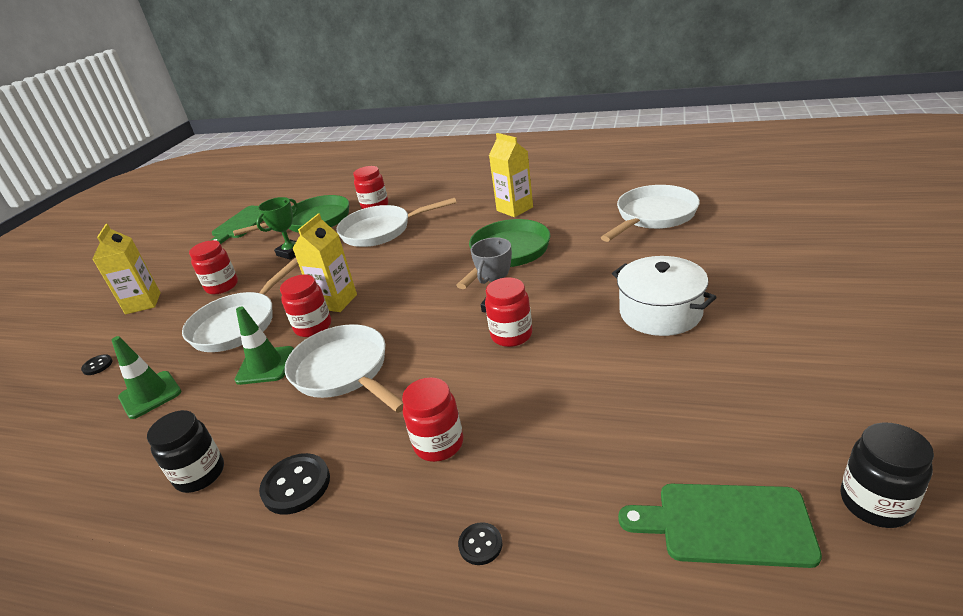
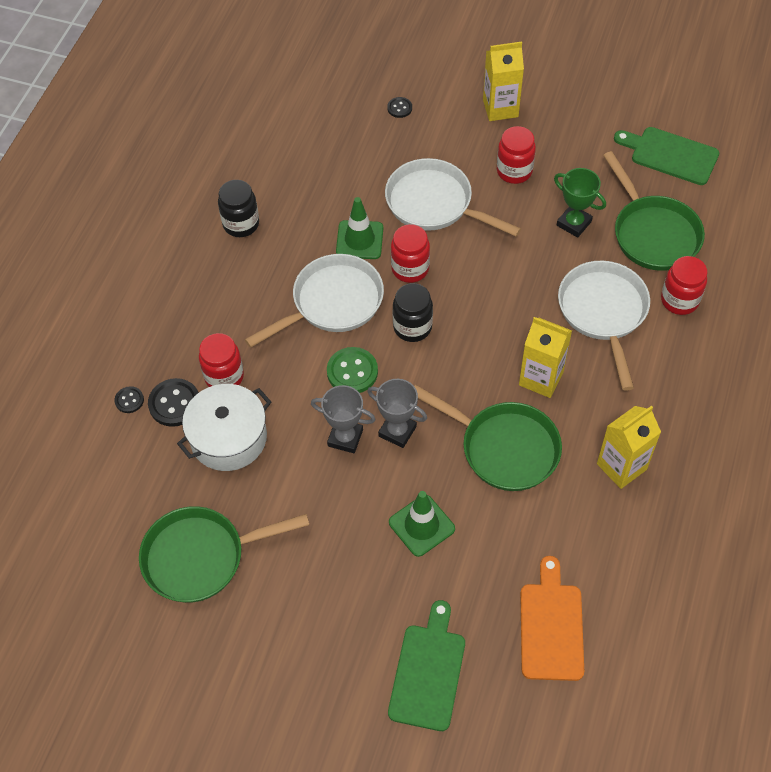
camera: 90 degrees right, 25 degrees up
(150, 395) = (344, 163): green traffic cone -> green traffic cone (421, 525)
(296, 485) = (212, 287): black button -> black button (174, 403)
(336, 301) = (451, 283): yellow carton -> yellow carton (541, 378)
(433, 343) = (352, 372): none -> green button
(511, 335) = (345, 438): red jar -> grey trophy
(653, 216) = (551, 626): white pan -> orange cutting board
(660, 312) = (342, 574): white pot -> white pot (228, 438)
(691, 415) = (201, 557): none -> green pan
(726, 524) = (100, 546): green cutting board -> green cutting board (428, 671)
(875, 503) = (88, 643): black jar -> black jar (412, 327)

